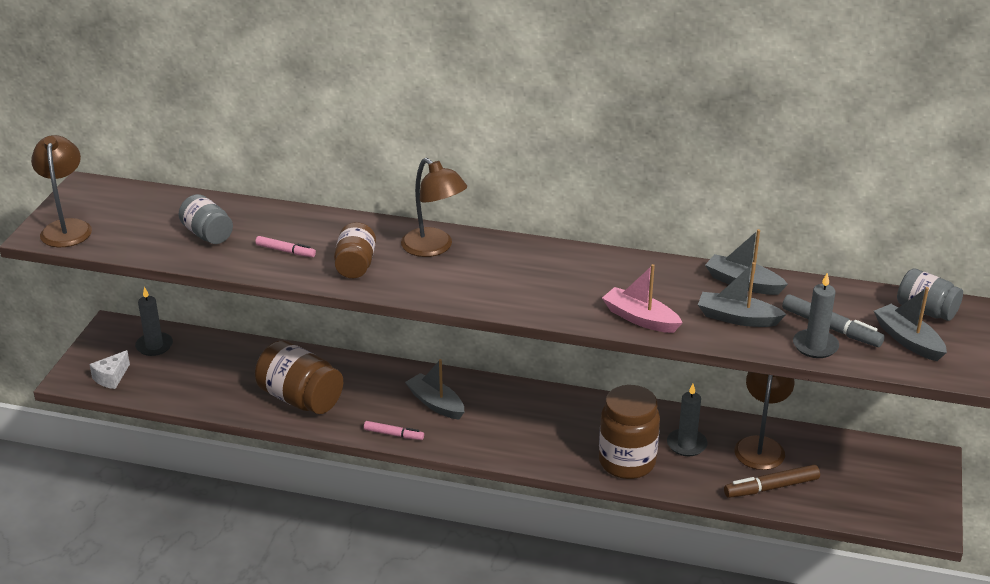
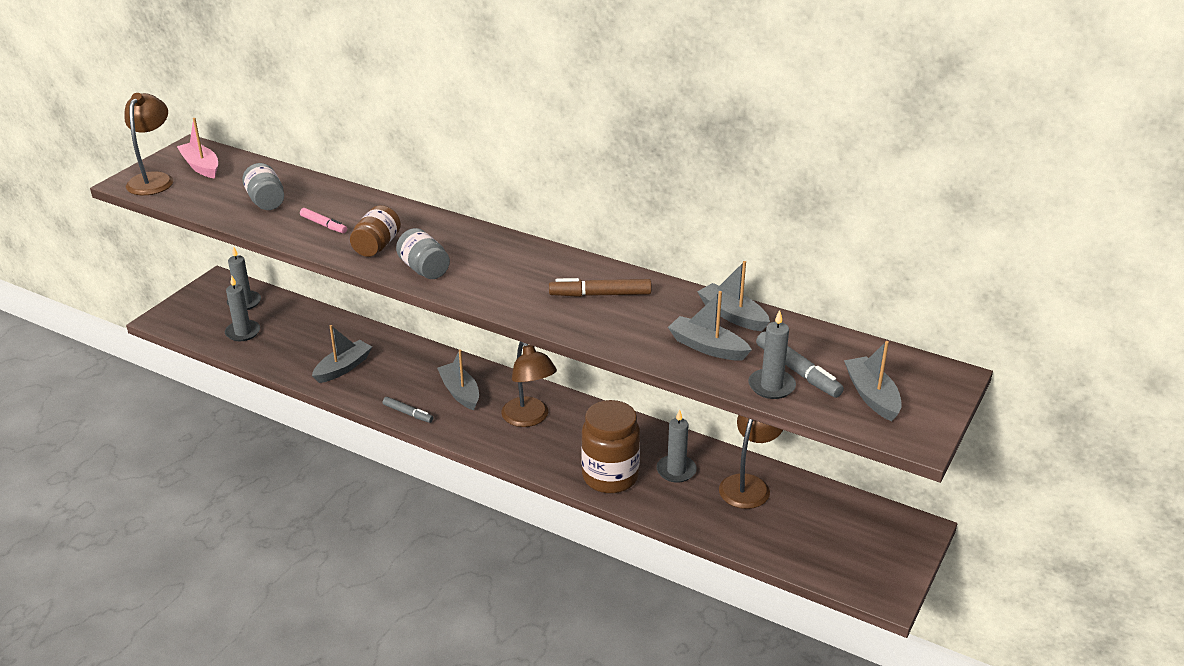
camera: 15 degrees right, 0 degrees up
(111, 377) = (194, 323): white cheese -> none
(171, 378) = (243, 332): none -> grey candle
(300, 398) = (343, 368): brown jar -> grey boat
(393, 434) = (408, 413): pink marker -> grey marker
(434, 248) = (456, 241): brown lamp -> brown lamp (529, 418)
(640, 319) = (611, 333): pink boat -> pink boat (201, 166)
(771, 487) = (740, 526): brown marker -> brown marker (600, 294)
(926, 310) = (907, 370): grey jar -> grey jar (424, 269)

